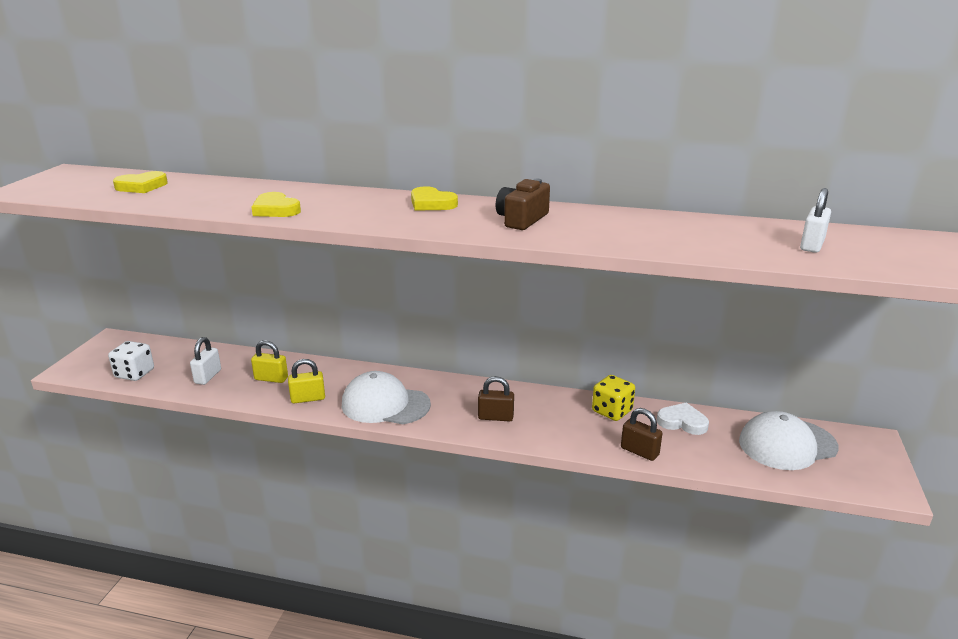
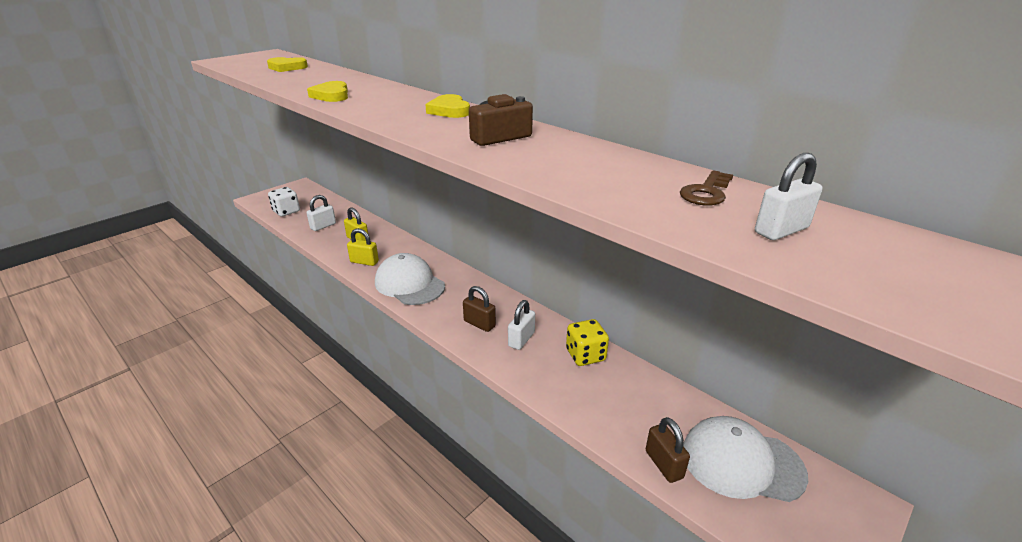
camera: 30 degrees right, 5 degrees up
(547, 417) = (521, 339): none -> white padlock
(639, 451) = (572, 404): brown padlock -> brown padlock (664, 464)
(682, 422) = (645, 392): white heart -> none
(736, 230) = (706, 192): none -> brown key

